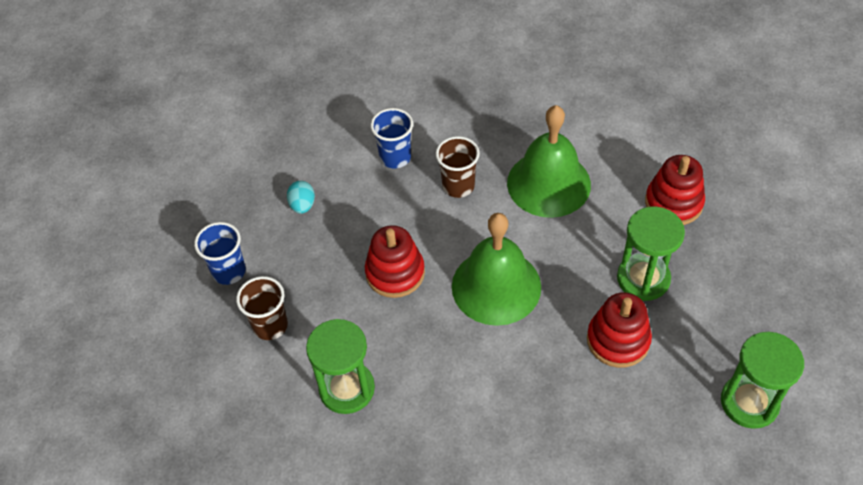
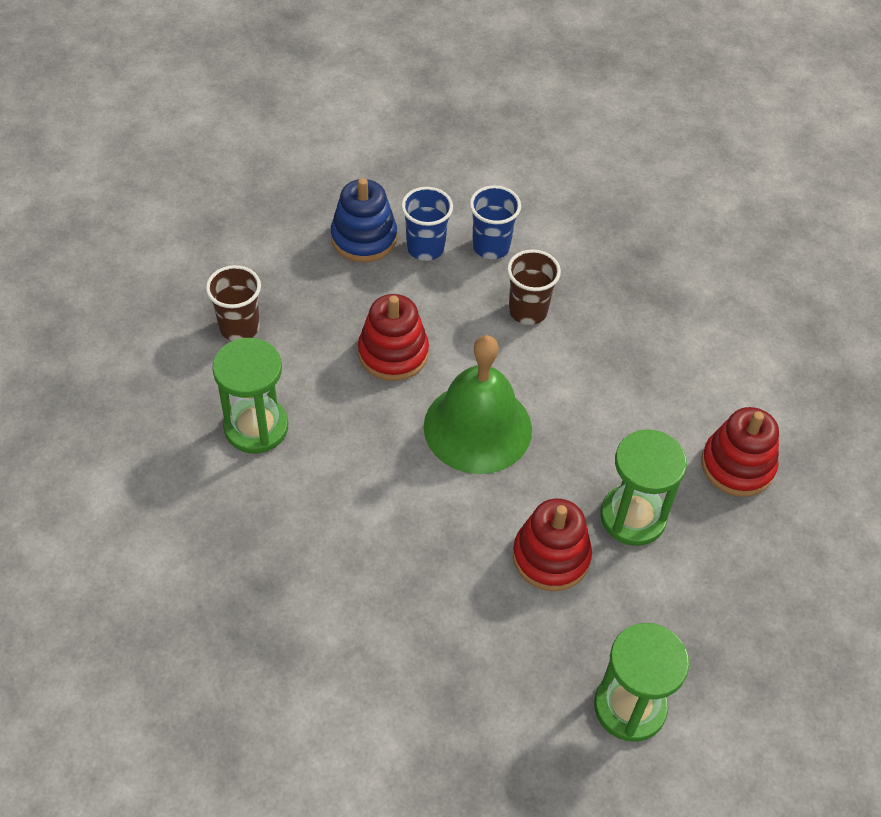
camera: 30 degrees right, 0 degrees up
(229, 271) = (246, 256): blue cup -> blue cup (425, 248)
(302, 205) = (364, 238): turquoise egg -> blue stacking toy
(548, 183) = (622, 365): green bell -> none

